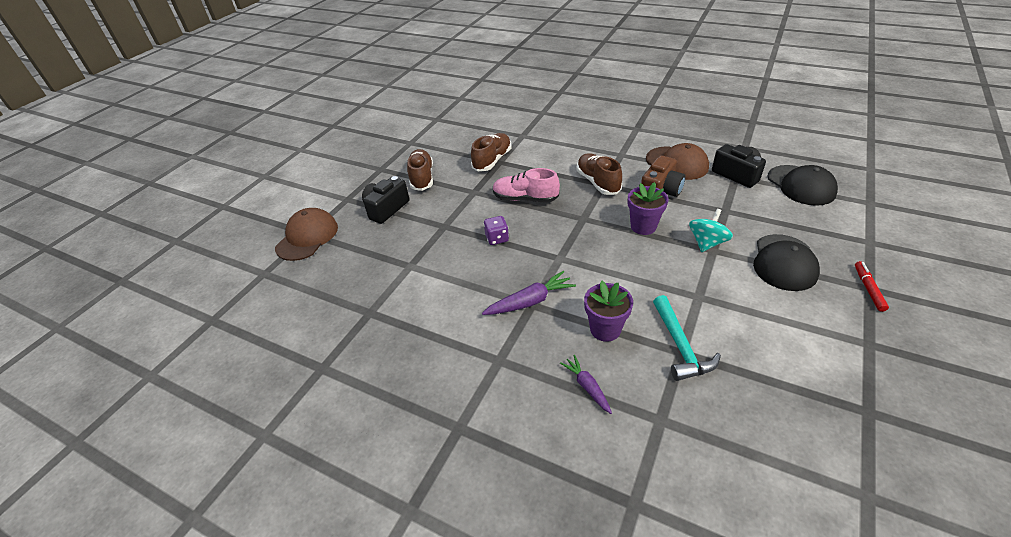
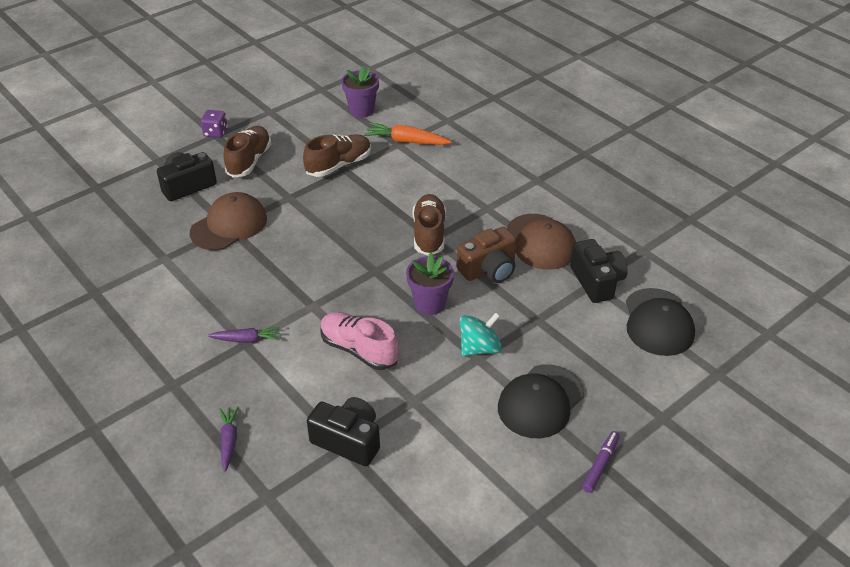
camera: 20 degrees right, 0 degrees up
(307, 237) = (92, 191): brown cap -> brown cap (229, 225)
(497, 238) = (269, 260): purple dice -> purple dice (215, 133)
(525, 199) = (335, 225): pink shoe -> pink shoe (359, 350)
(526, 132) = (406, 141): none -> orange carrot
(530, 301) = (246, 339): purple carrot -> purple carrot, size x0.65
(605, 329) = (292, 395): purple flower pot -> purple flower pot (361, 110)
(680, 346) = (348, 440): turquoise hammer -> black camera
(868, 289) = (600, 464): red marker -> purple marker

